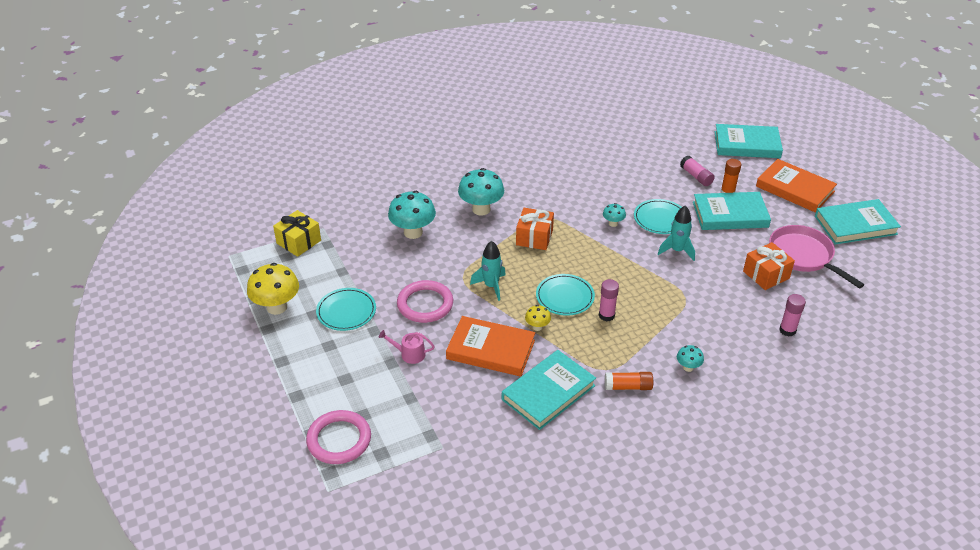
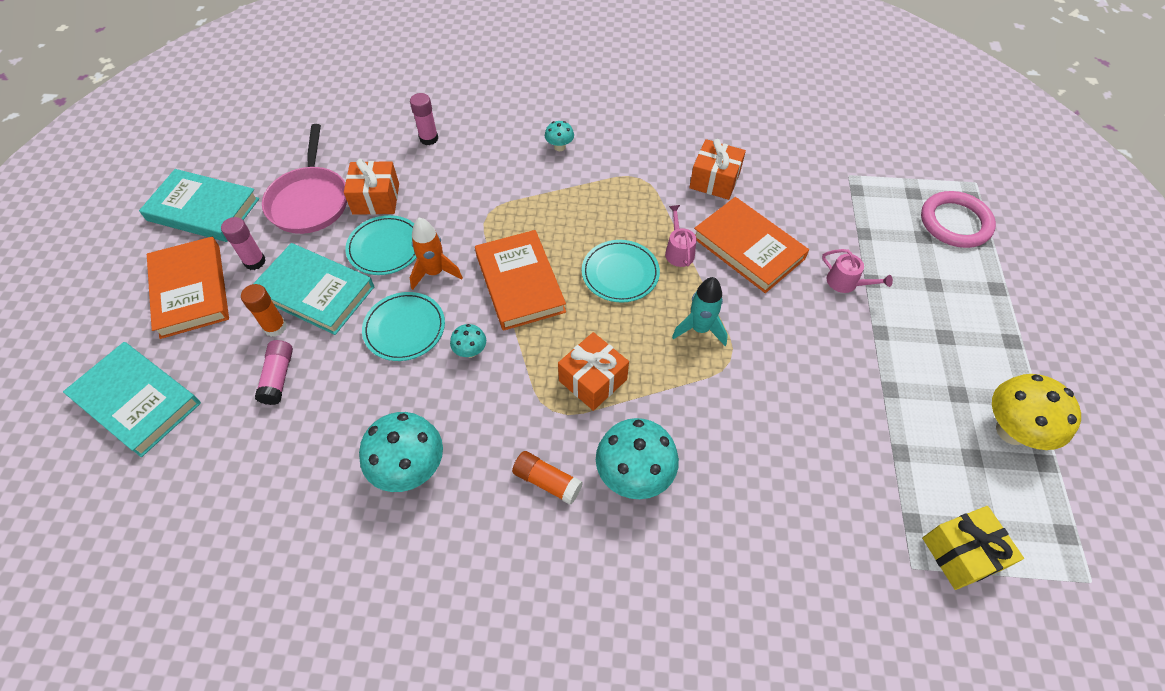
camera: 150 degrees left, 15 degrees up
(346, 311) = (910, 378): turquoise plate -> turquoise plate (385, 247)
(413, 232) = (764, 479): turquoise mushroom -> turquoise mushroom (410, 469)
(425, 304) = (799, 341): pink ring -> none
(537, 327) = (678, 251): yellow mushroom -> pink watering can
(548, 392) = (714, 180): turquoise book -> orange gift
(606, 315) = (591, 231): pink glue stick -> pink glue stick (255, 261)
(621, 266) = (520, 283): none -> orange book
(628, 386) = (632, 154): orange glue stick -> orange glue stick (547, 481)
(677, 251) = (434, 272): turquoise rocket -> orange rocket

